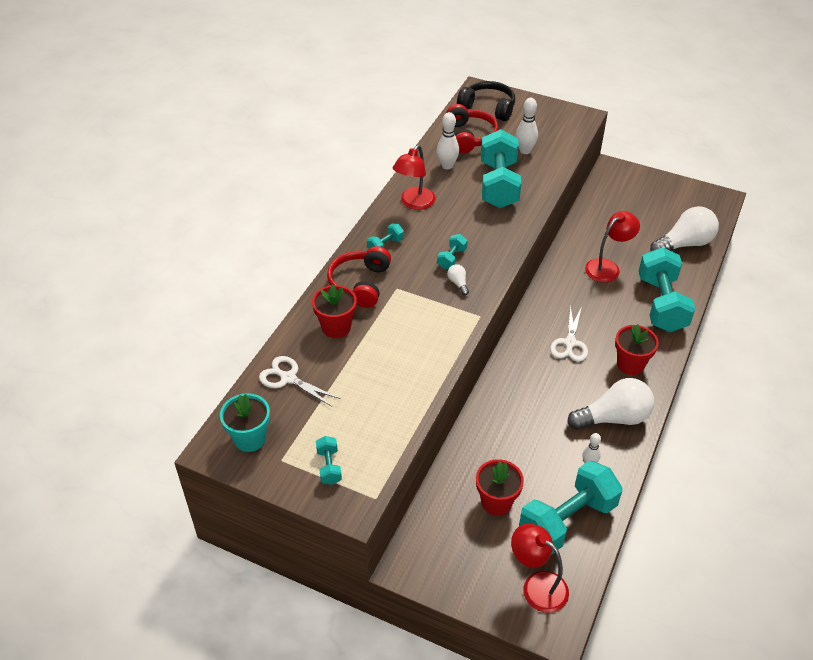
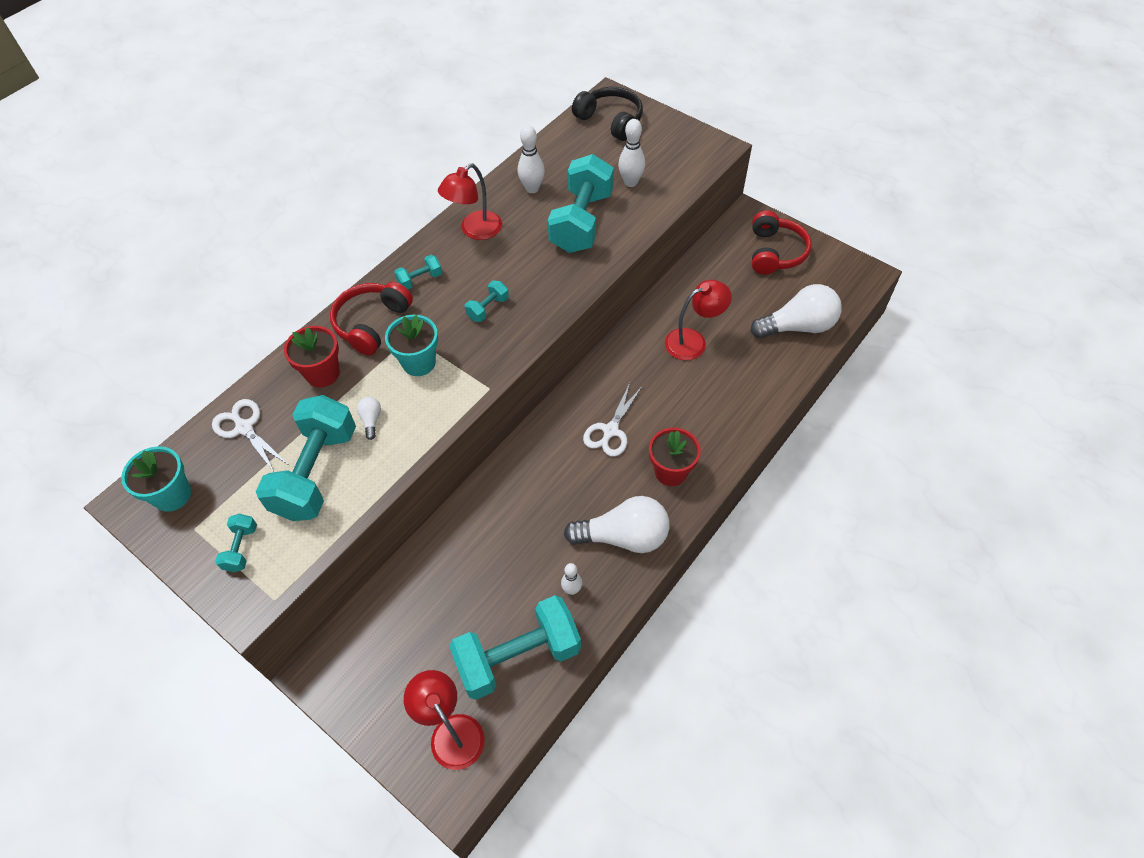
camera: 15 degrees right, 10 degrees up
(413, 306) = (419, 362): none -> turquoise flower pot
(458, 283) = (481, 342): white light bulb -> white light bulb (371, 420)
(470, 137) = (574, 155): red headphones -> red headphones (775, 252)
(496, 502) = (447, 615): red flower pot -> none
(661, 304) = (739, 400): turquoise dumbbell -> turquoise dumbbell (316, 472)

